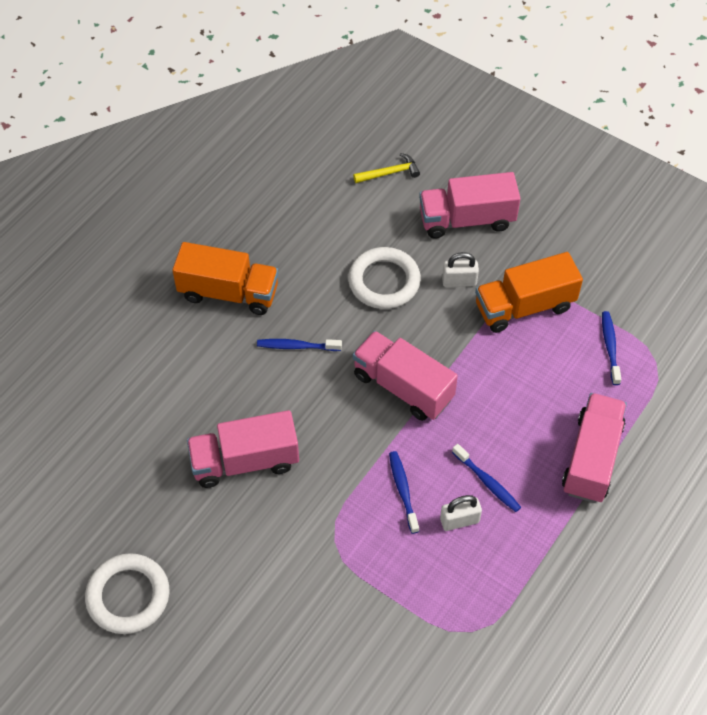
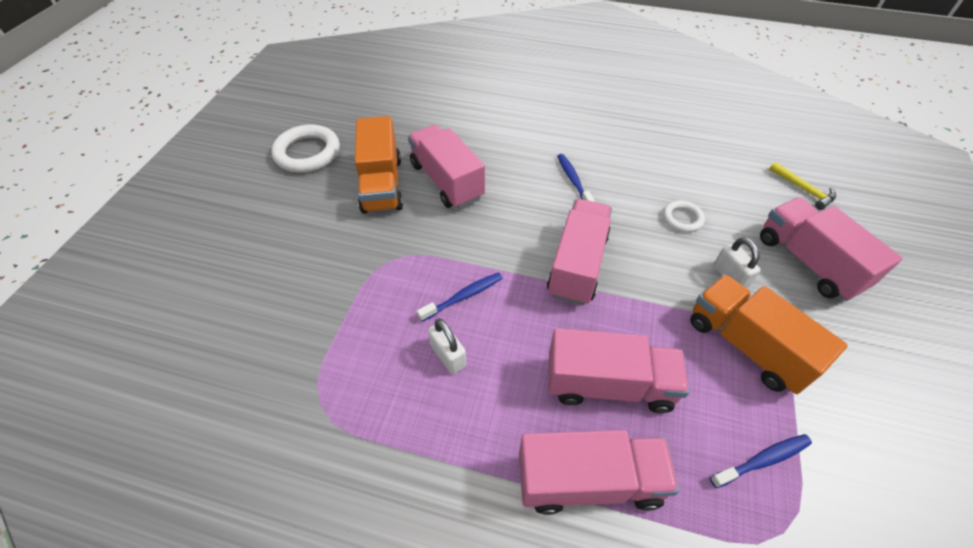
camera: 70 degrees right, 5 degrees down
(228, 292) = (596, 128): orange truck -> orange truck (382, 184)
(384, 281) = (682, 218): white ring -> white ring, size x0.55
(487, 482) = (504, 369): blue toothbrush -> none
(525, 414) = (609, 384): none -> pink truck

